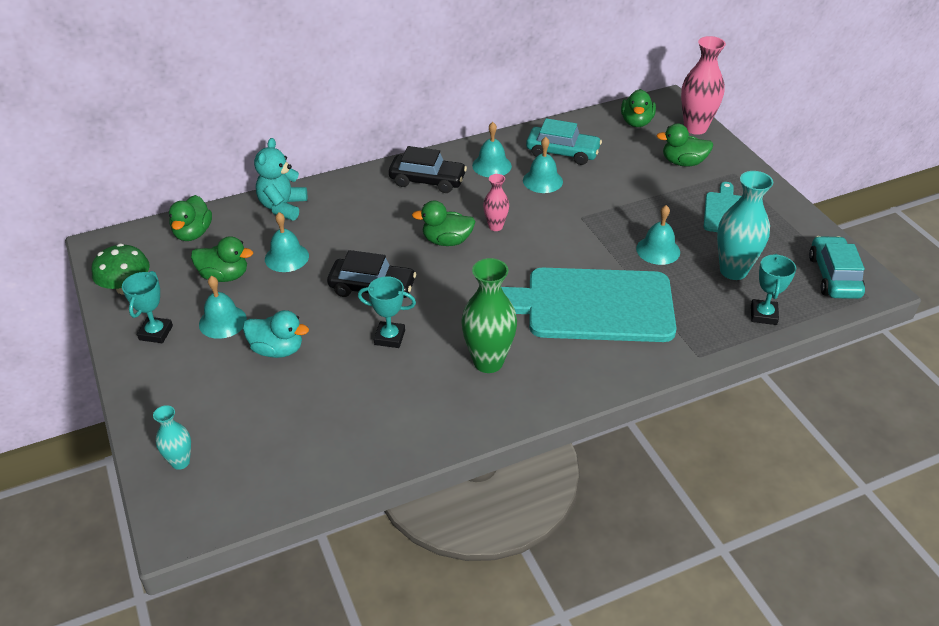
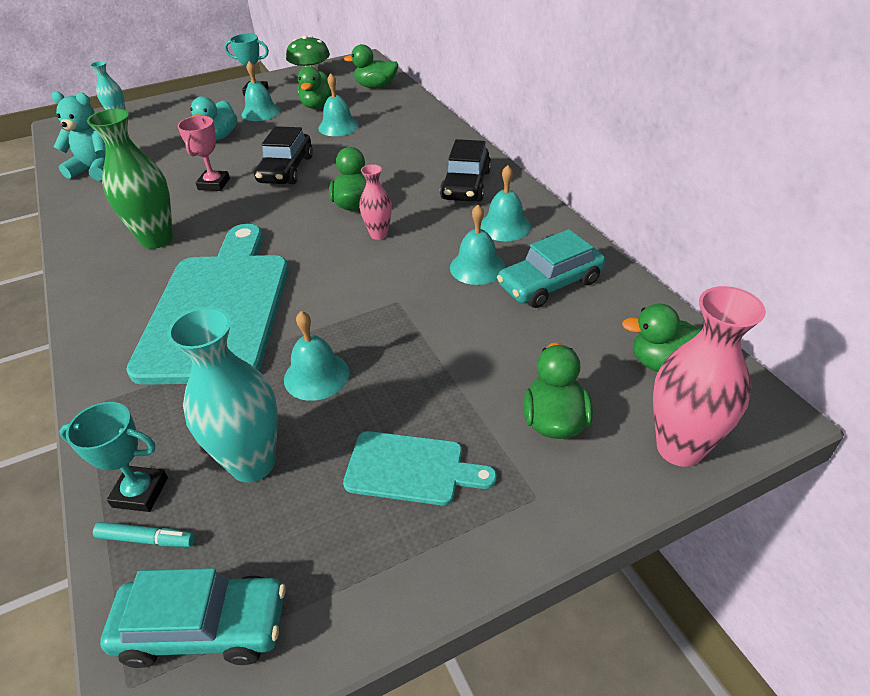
camera: 90 degrees right, 0 degrees up
(283, 207) = (413, 116): turquoise teddy bear -> turquoise teddy bear (96, 169)
(389, 337) = (214, 184): turquoise trophy -> pink trophy
(562, 152) = (550, 284): turquoise car -> turquoise car turned 45 degrees clockwise
(793, 306) = (146, 539): none -> turquoise marker

